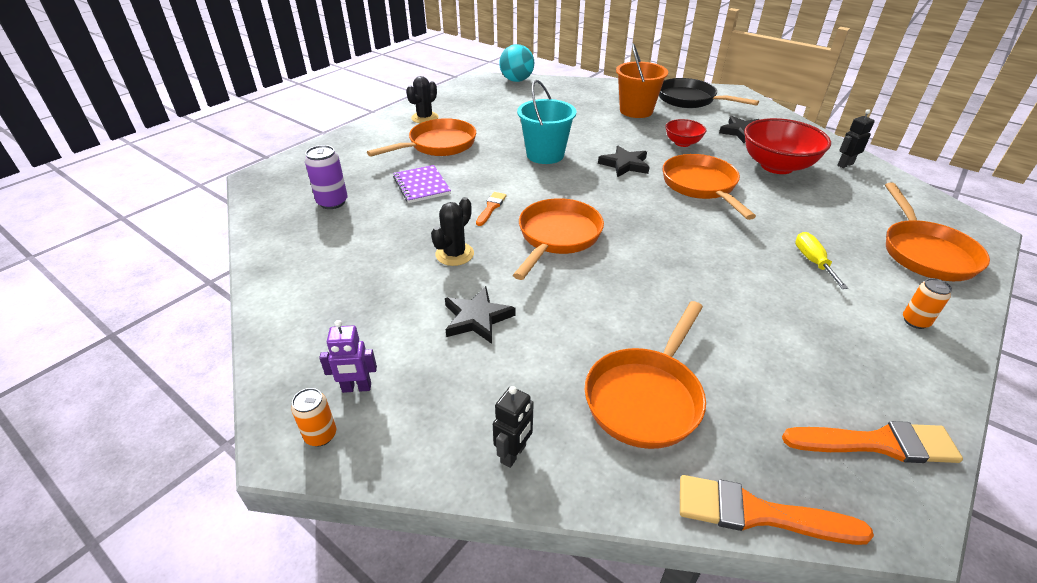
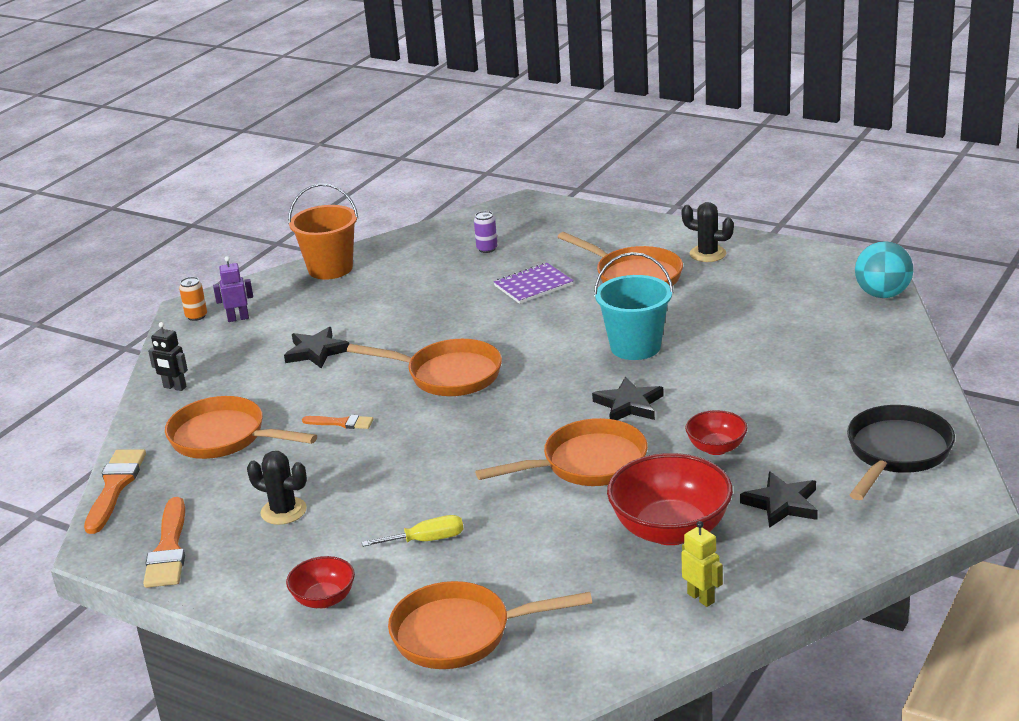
camera: 85 degrees right, 10 degrees down
(332, 202) = (487, 249): purple can -> purple can, size x0.66
(356, 388) = (238, 318): purple robot -> purple robot turned 90 degrees clockwise
(454, 254) = (408, 326): black cactus -> black cactus (283, 511)
(491, 207) = (498, 331): orange brush -> orange brush (341, 423)
(636, 111) = (817, 404): orange bucket -> orange bucket (330, 268)
(845, 164) = (701, 598): black robot -> yellow robot
(915, 321) = (324, 599): orange can -> red bowl

